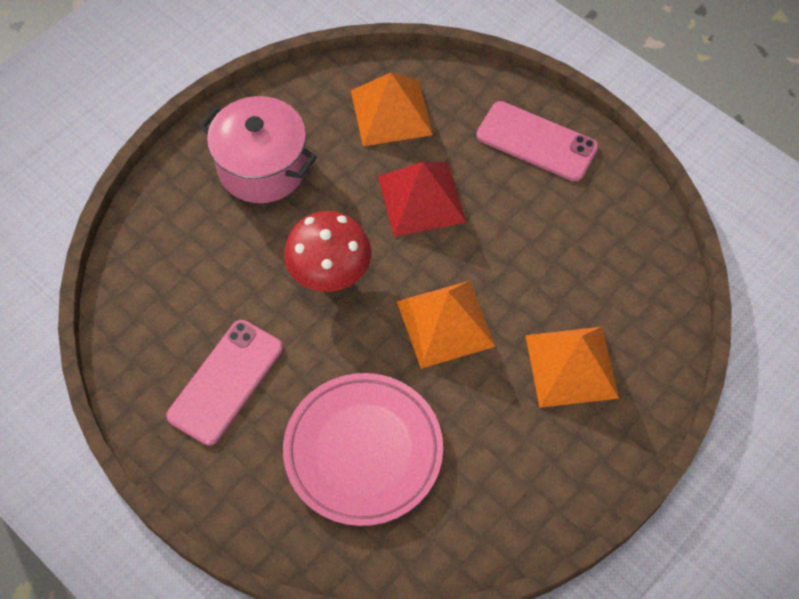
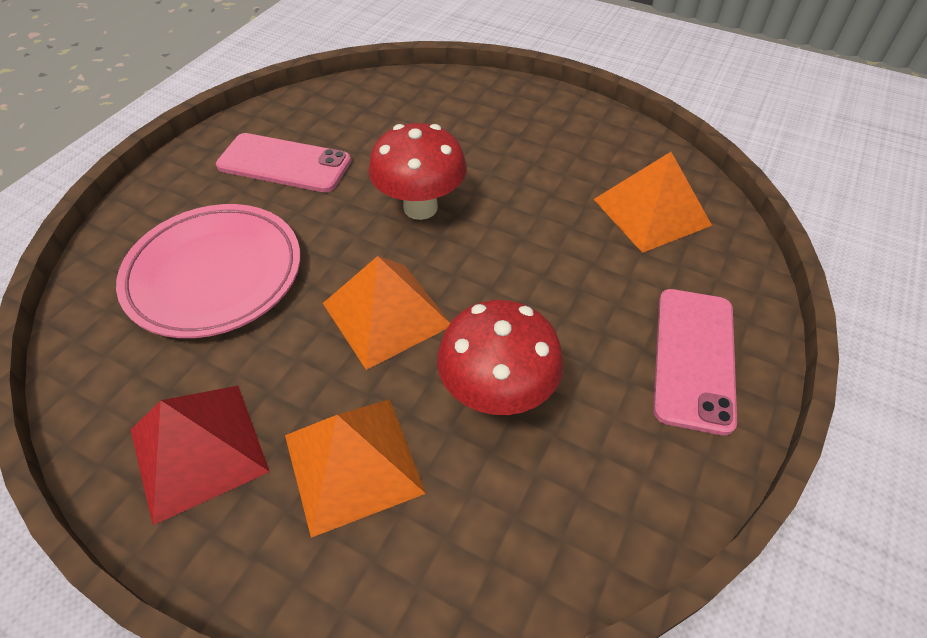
camera: 75 degrees right, 10 degrees down
(262, 167) = (529, 136): pink pot -> none
(421, 199) = (548, 260): red pyramid -> red pyramid (198, 450)
(537, 266) = (497, 394): none -> red mushroom

